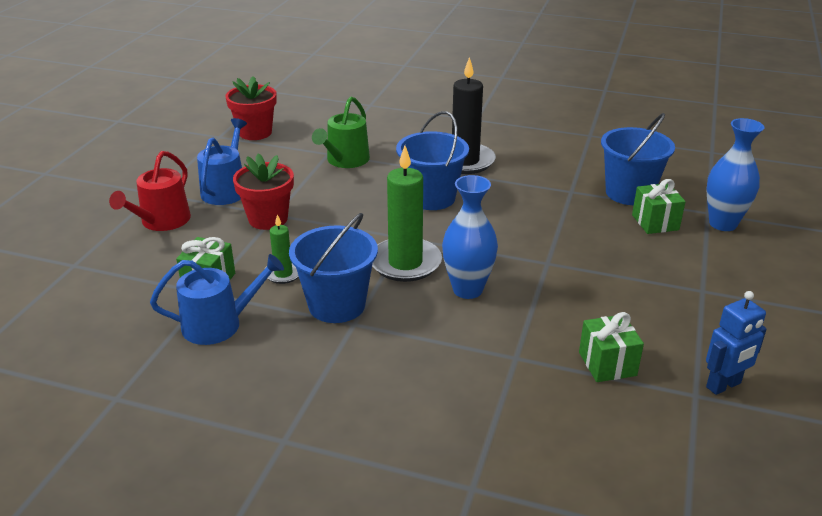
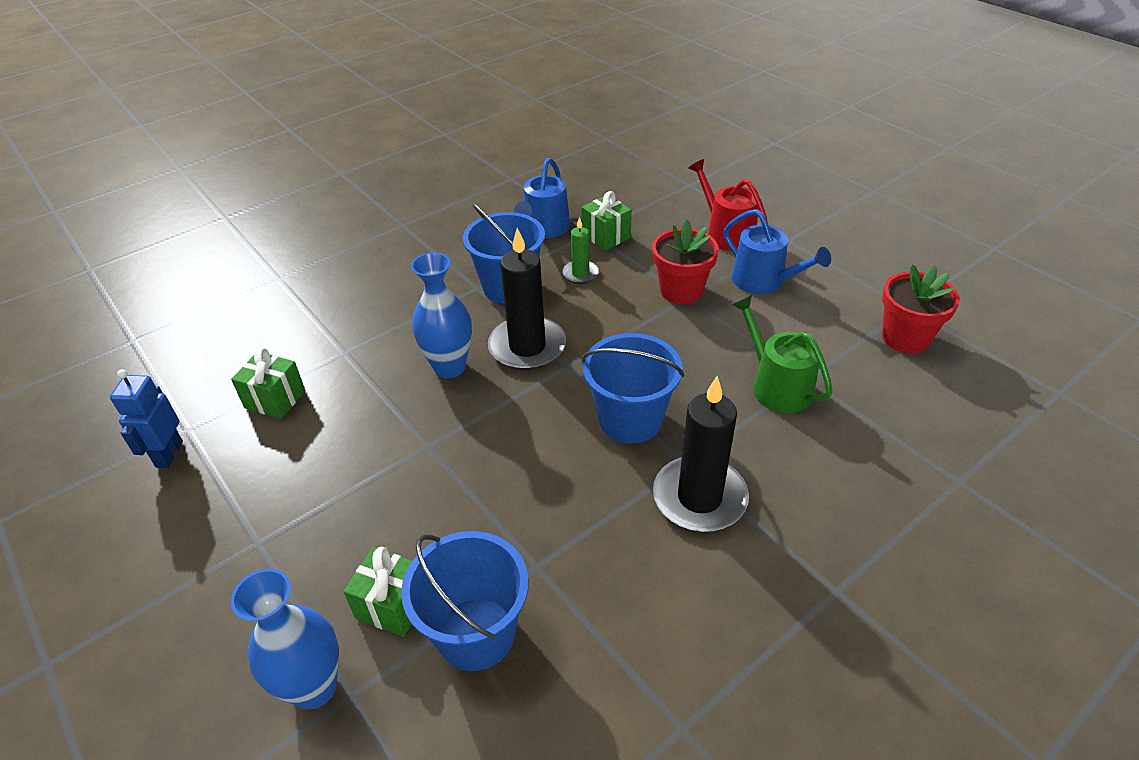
camera: 125 degrees right, 10 degrees up
(405, 263) = (527, 347): green candle -> black candle

